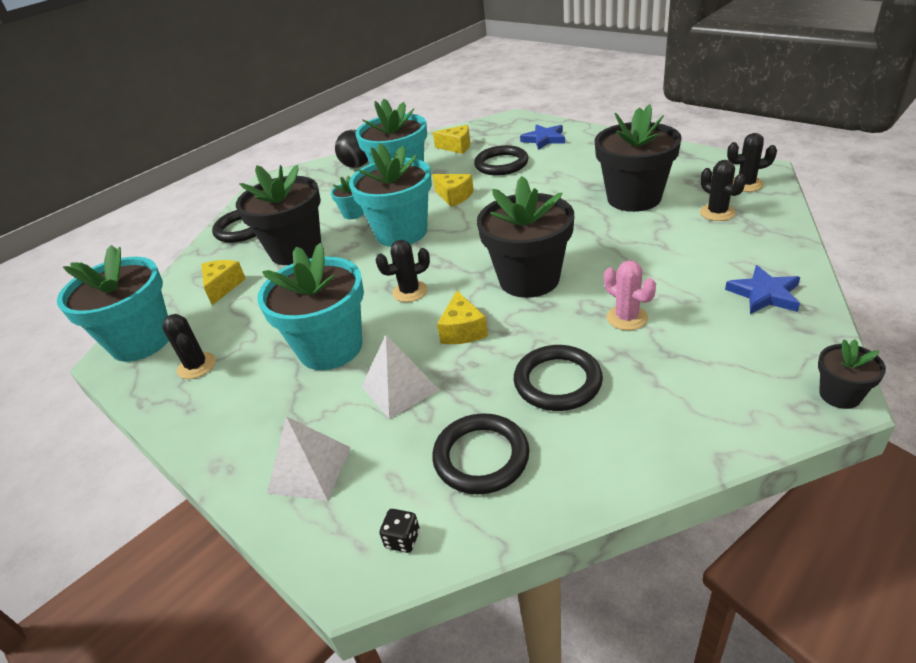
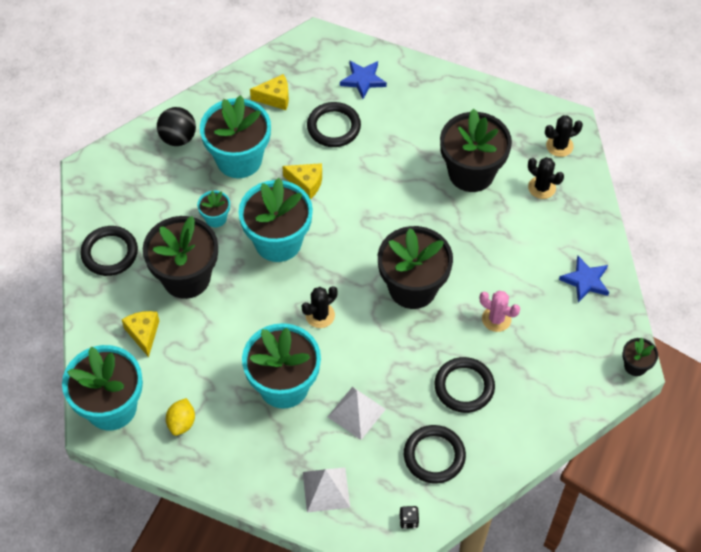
camera: 25 degrees left, 20 degrees up
(197, 366) = (181, 423): black cactus -> yellow lemon
(463, 330) = (380, 350): yellow cheese -> none

